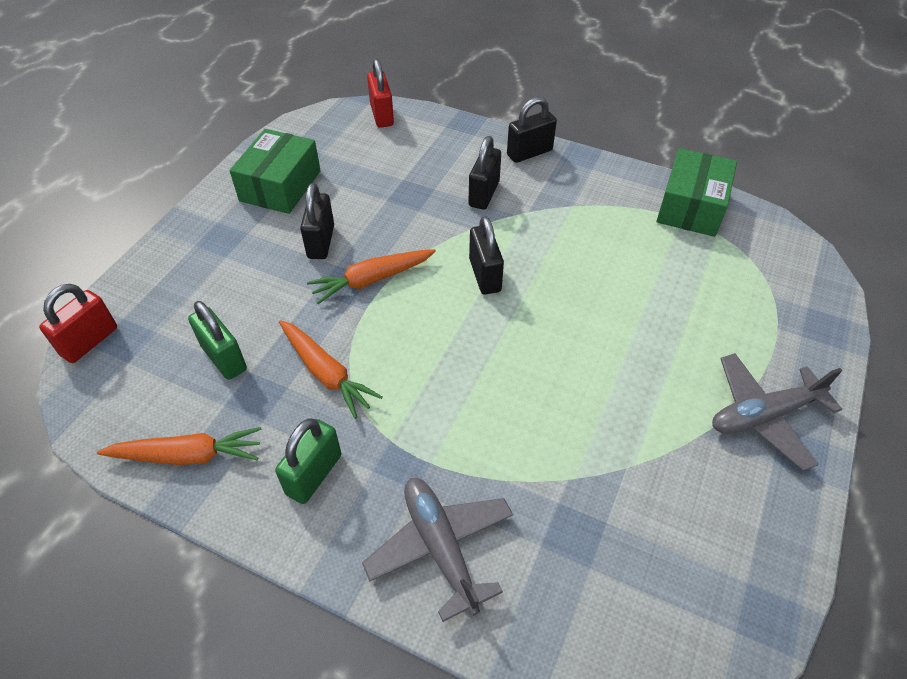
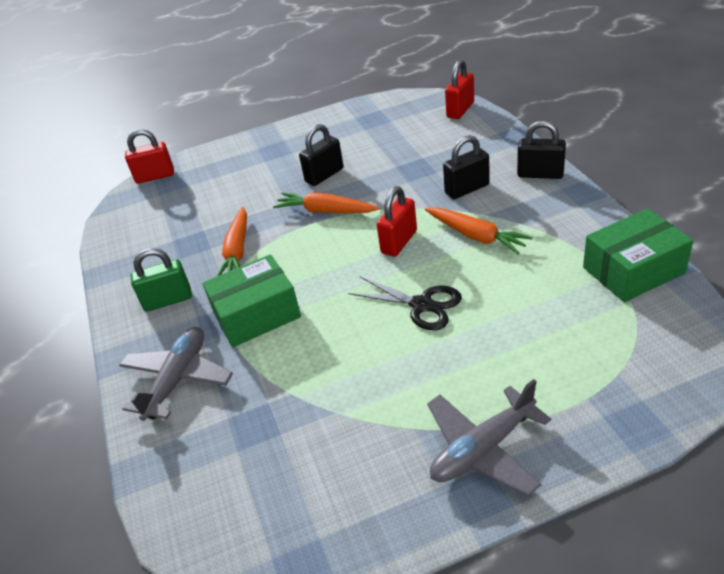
camera: 50 degrees right, 10 degrees down
(187, 455) = (129, 255): orange carrot -> orange carrot (476, 236)
(224, 358) = (200, 216): green padlock -> none
(280, 186) = (342, 132): green box -> green box (256, 314)
(485, 275) = (399, 242): black padlock -> red padlock
(577, 324) = (421, 305): none -> black scissors
(764, 415) = (483, 449): grey plane -> grey plane turned 60 degrees counterclockwise

